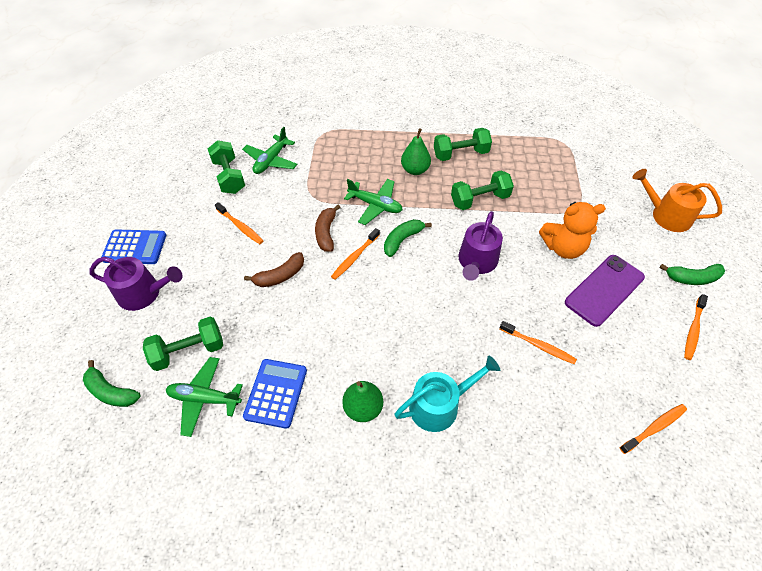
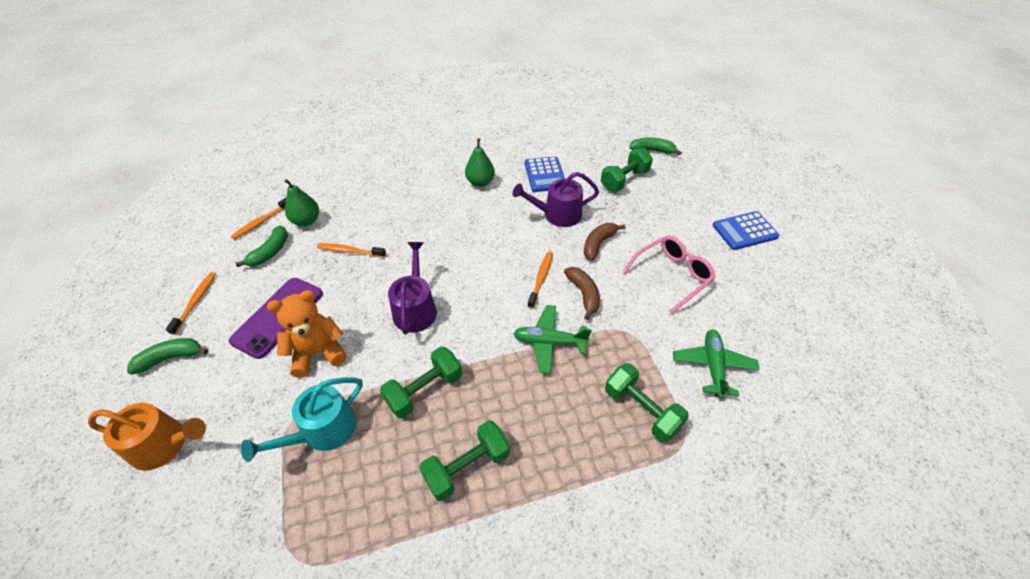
camera: 160 degrees right, 5 degrees down
(144, 293) = (696, 203): purple watering can -> purple watering can (557, 214)
(204, 398) = (590, 161): green plane -> none
(229, 176) = (738, 327): green dumbbell -> green dumbbell (641, 410)
(240, 227) = (672, 275): orange toothbrush -> pink glasses
(402, 240) = (501, 309): green banana -> green banana (270, 252)
(415, 170) = (523, 412): green pear -> green pear (306, 221)
(439, 405) = (426, 196): turquoise watering can -> turquoise watering can (323, 431)

